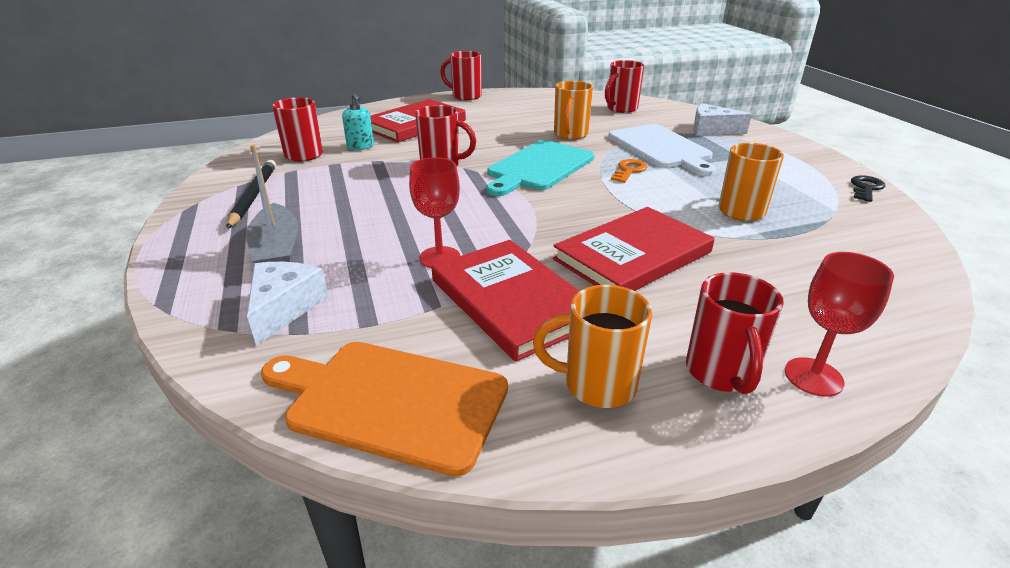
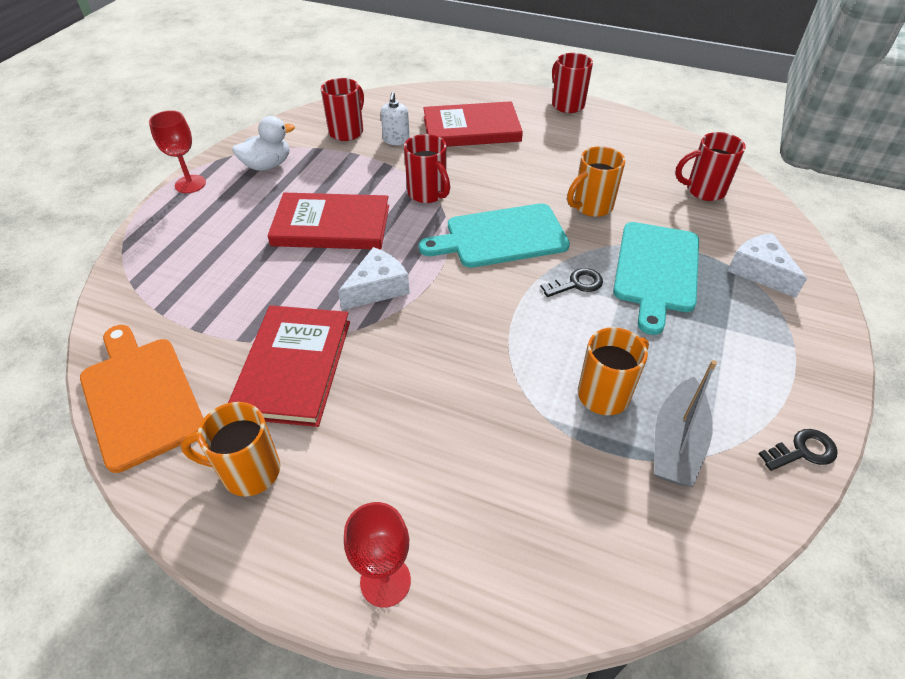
camera: 40 degrees right, 15 degrees up
(253, 196) = (267, 165): black pencil -> white duck
(277, 250) = (223, 230): grey boat -> grey boat (676, 443)
(284, 308) = (173, 286): white cheese -> white cheese (377, 288)
(360, 146) = (396, 140): turquoise soap dispenser -> white soap dispenser
(439, 257) = (302, 296): red goblet -> red goblet (190, 184)
(597, 385) = (248, 471): orange mug -> orange mug turned 45 degrees counterclockwise
(629, 170) = (576, 284): orange key -> black key
(633, 256) = (432, 382): red book -> red book (331, 225)
(661, 148) = (656, 270): white cutting board -> turquoise cutting board
(721, 373) = (331, 526): red mug -> none

